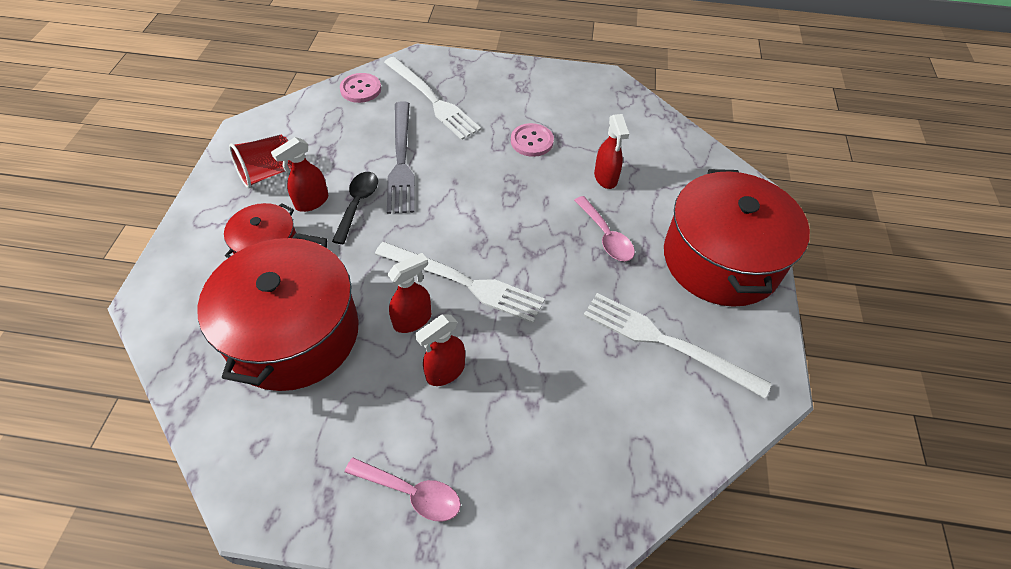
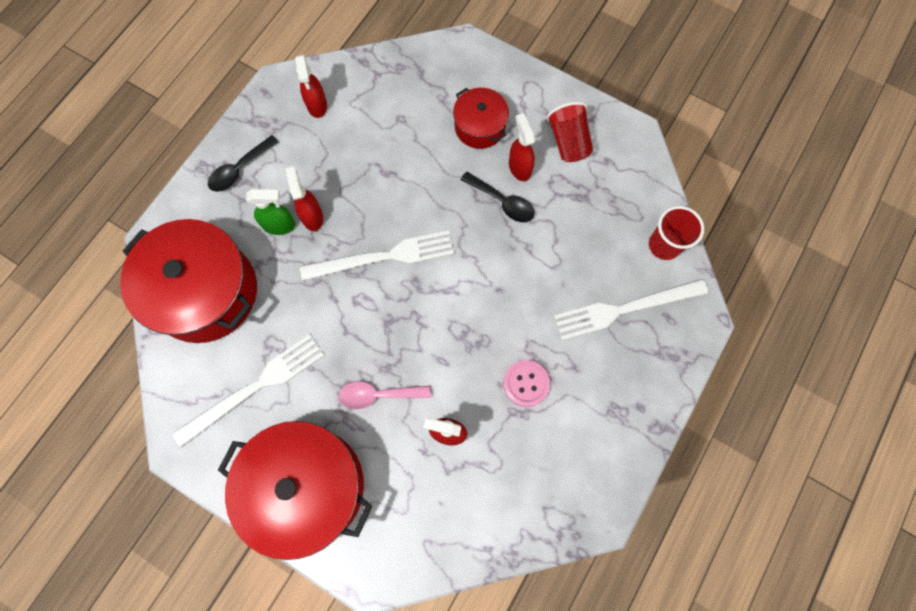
camera: 115 degrees right, 20 degrees up
(293, 334) = (391, 128): red pot -> red pot (205, 292)
(360, 89) = (664, 245): pink button -> red cup
(401, 160) = (544, 252): grey fork -> none
(412, 493) = (239, 169): pink spoon -> black spoon
(413, 320) = (366, 209): red spray bottle -> red spray bottle (317, 105)
(463, 282) = (383, 257): white fork -> white fork turned 150 degrees counterclockwise
(472, 403) = (280, 225): none -> green spray bottle

